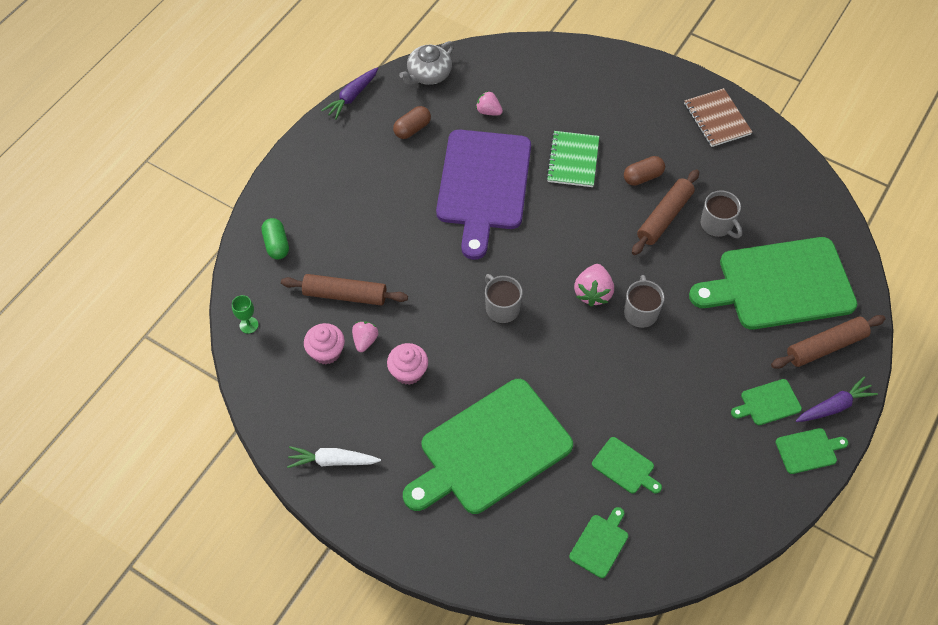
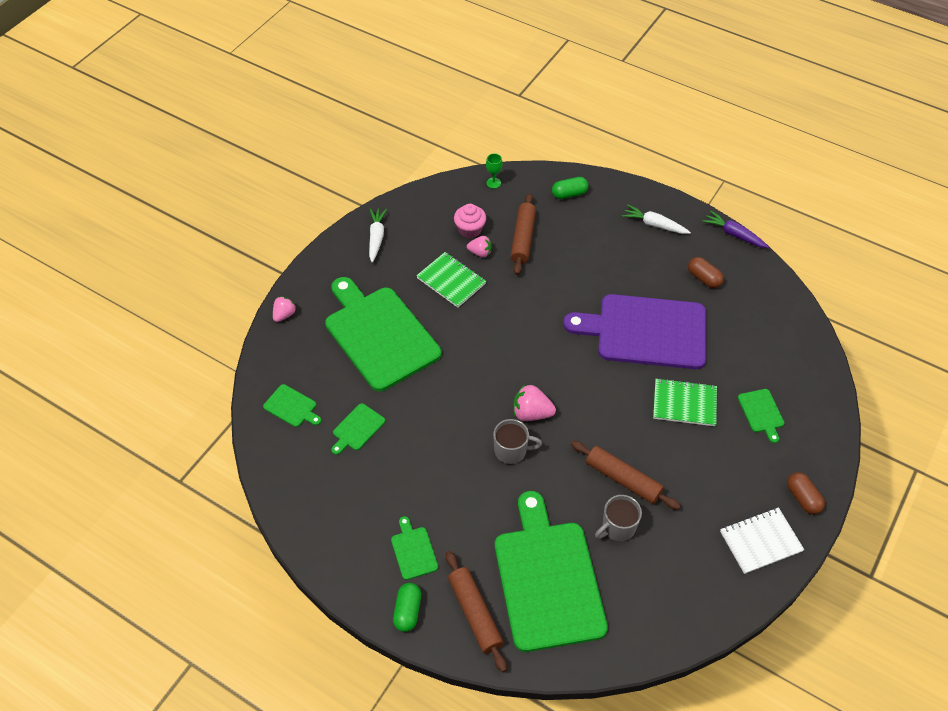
camera: 90 degrees right, 5 degrees down
(332, 165) = (654, 225): none -> white carrot
(408, 372) = (451, 281): pink cupcake -> green notebook
(428, 74) = (772, 289): grey teapot -> none
(488, 111) = (735, 336): pink strawberry -> pink strawberry (284, 315)
(502, 308) = (513, 344): grey mug -> none
(643, 177) = (671, 463): brown capsule -> brown capsule (802, 498)
(717, 119) = (760, 541): brown notebook -> white notebook
(808, 450) = (362, 580): green cutting board -> green cutting board (761, 413)
(834, 406) = (407, 611): purple carrot -> green capsule

